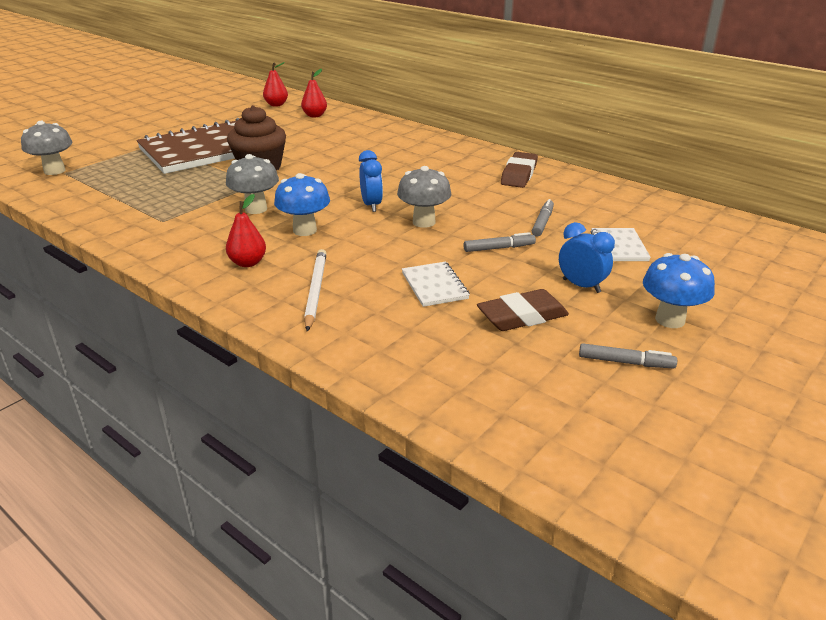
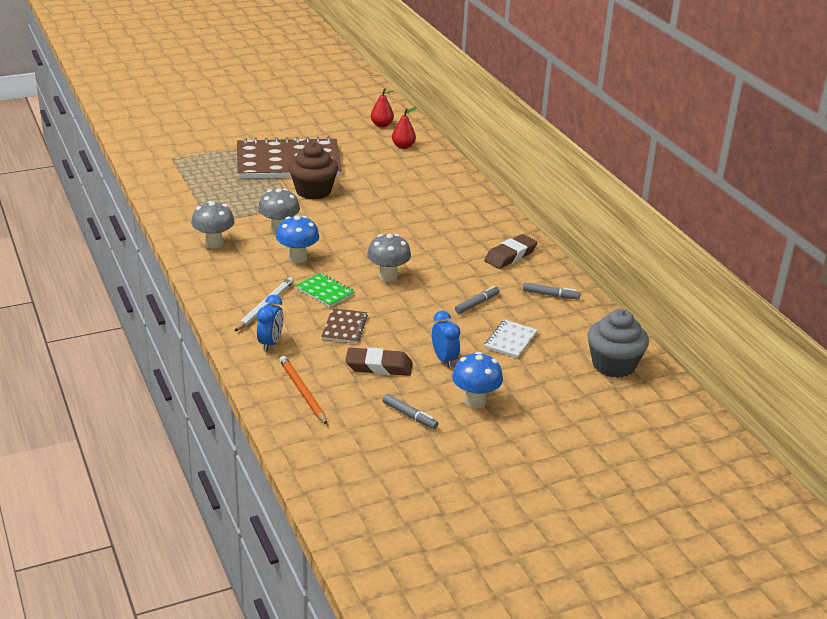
camera: 25 degrees right, 0 degrees up
(54, 171) = (166, 154): grey mushroom -> grey mushroom (214, 243)
(248, 263) = (239, 272): red pear -> none
(371, 205) = (364, 251): blue clock -> blue clock (270, 343)
(371, 255) = (325, 291): none -> green notebook
(434, 286) = (344, 327): white notebook -> brown notebook
(468, 379) = (302, 392): none -> orange pencil
(498, 248) = (419, 314): grey marker -> grey marker (550, 295)
(739, 240) = (613, 365): none -> grey cupcake

